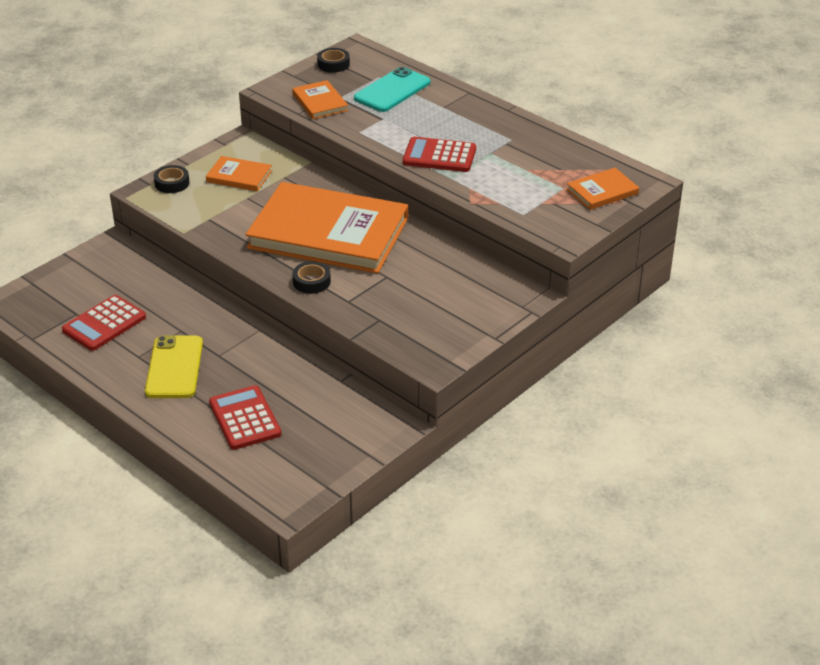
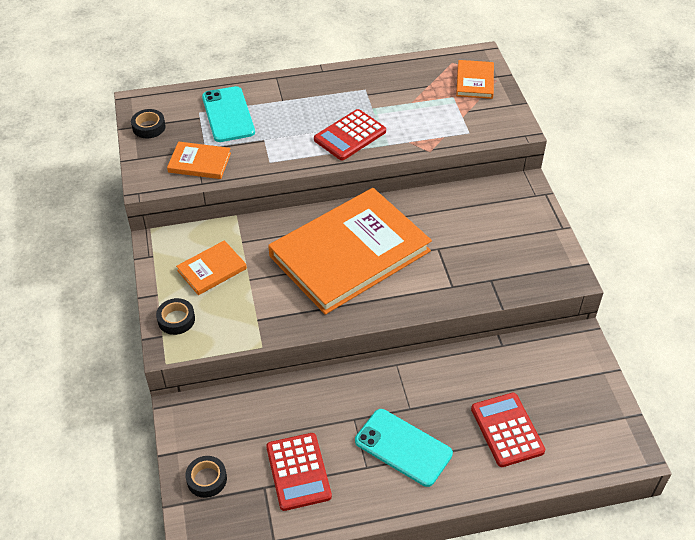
camera: 55 degrees left, 10 degrees up
(174, 367) = (403, 447): yellow phone -> turquoise phone
(245, 418) = (507, 430): red calculator -> red calculator turned 60 degrees clockwise
(311, 282) = (408, 296): black tape -> black tape (207, 479)

